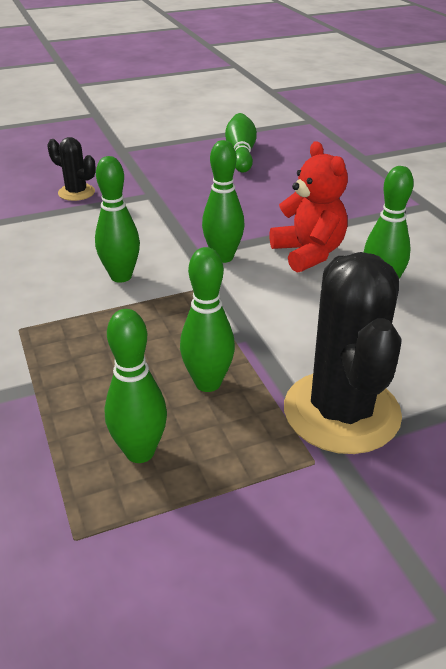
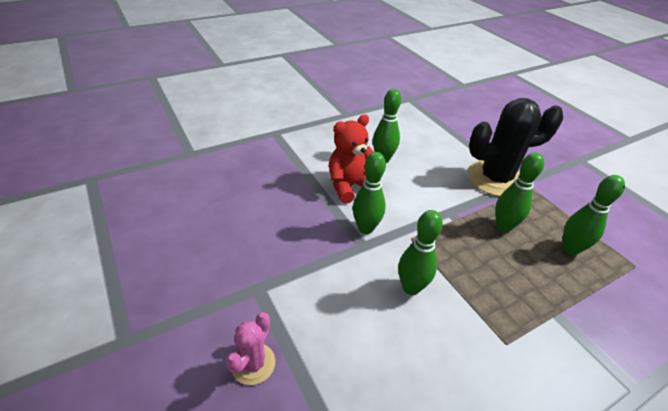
camera: 100 degrees left, 5 degrees up
(76, 192) = (253, 363): black cactus -> pink cactus
(241, 154) = (166, 227): green bowling pin -> none

